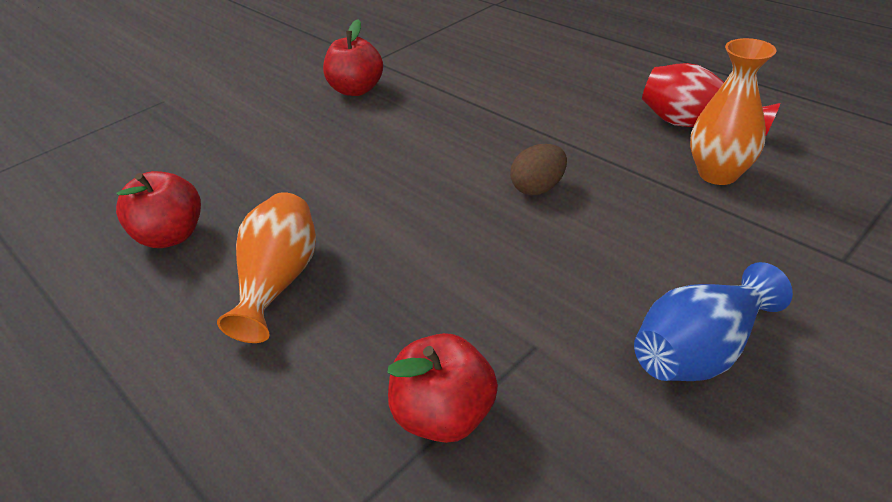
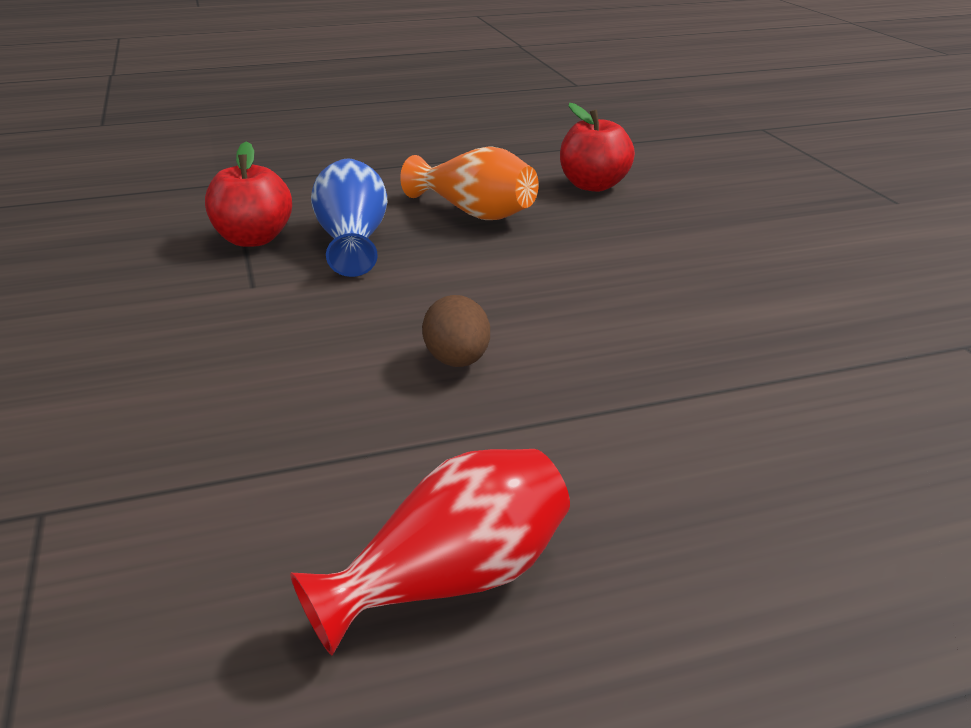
camera: 115 degrees right, 10 degrees down
(356, 90) = (850, 310): red apple -> none
(700, 350) = (125, 351): blue vase -> blue vase (352, 241)
(717, 174) = (306, 517): orange vase -> none

